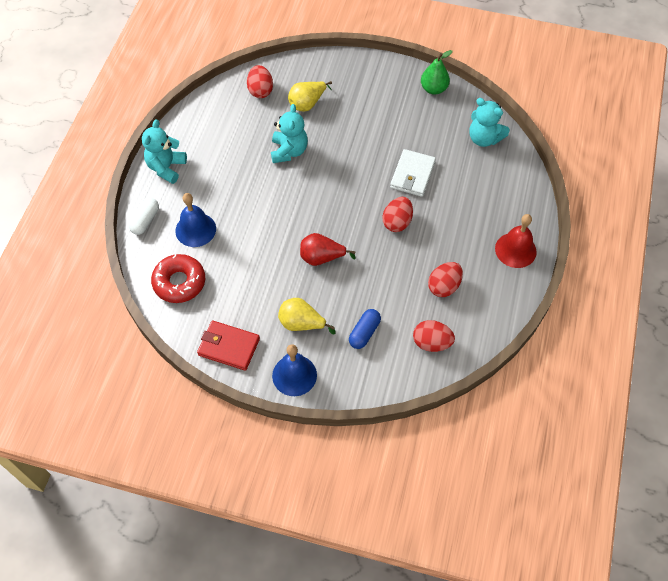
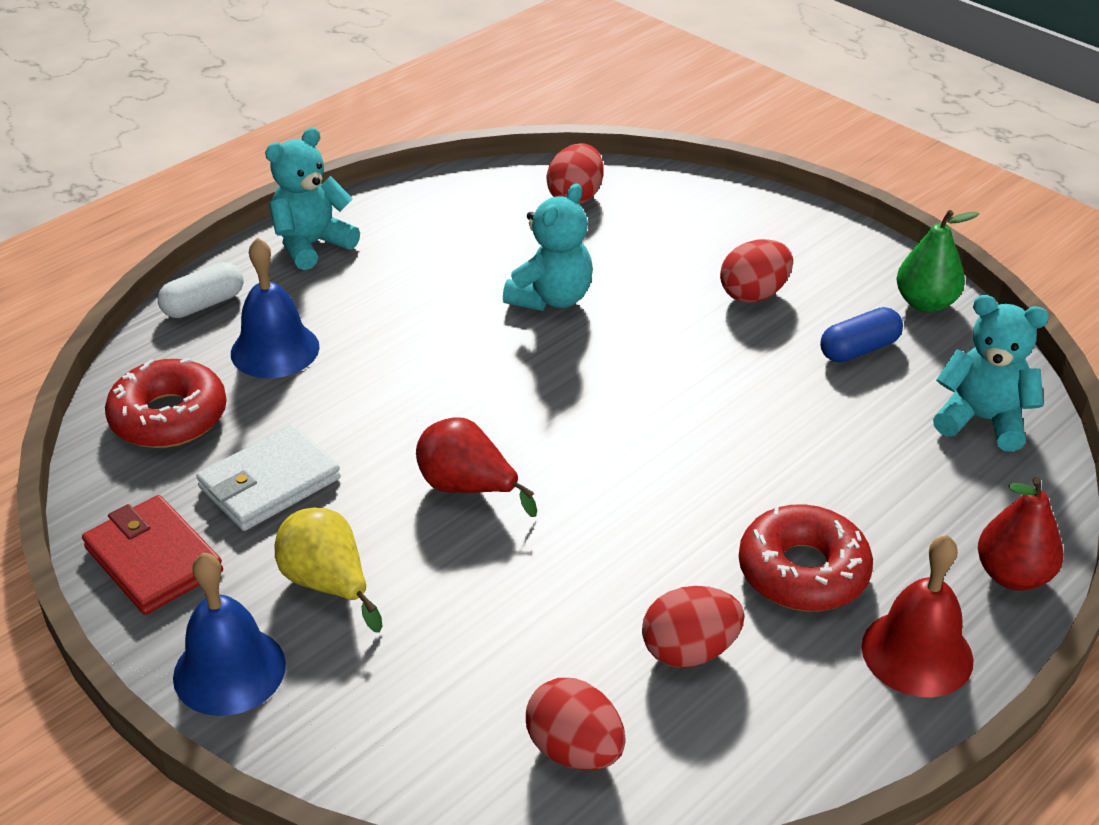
camera: 30 degrees right, 20 degrees down
(307, 104) = (647, 242): yellow pear -> none
(364, 333) = (441, 660): blue capsule -> blue capsule (859, 349)
(397, 222) = (675, 490): red egg -> red egg (754, 294)
(412, 175) = (772, 423): white wallet -> white wallet (269, 483)
(461, 235) = (803, 571): none -> red donut
(484, 138) = (982, 420): turquoise teddy bear -> turquoise teddy bear turned 135 degrees clockwise
(529, 203) = (1012, 575): none -> red pear

